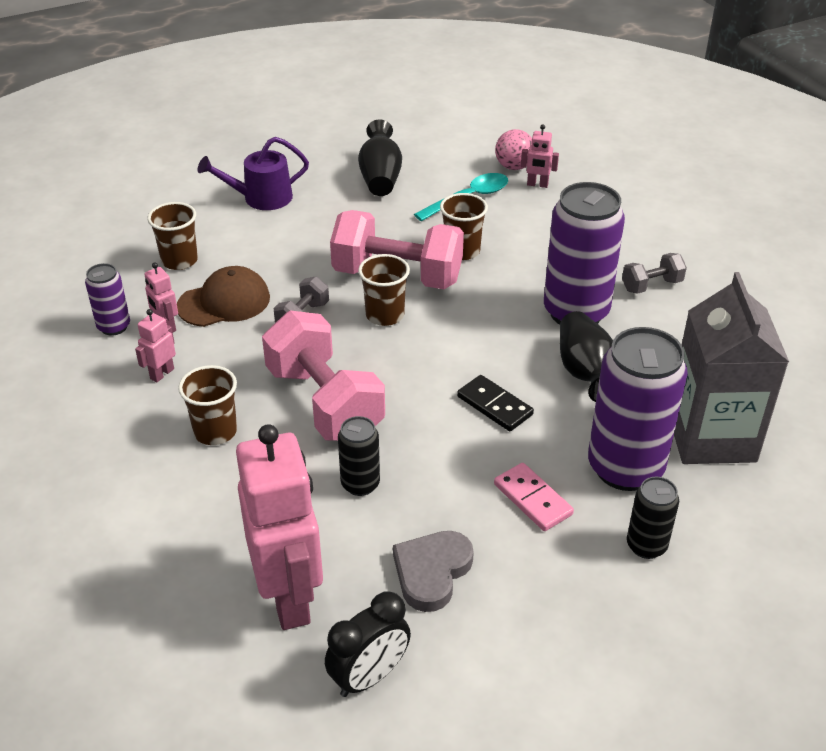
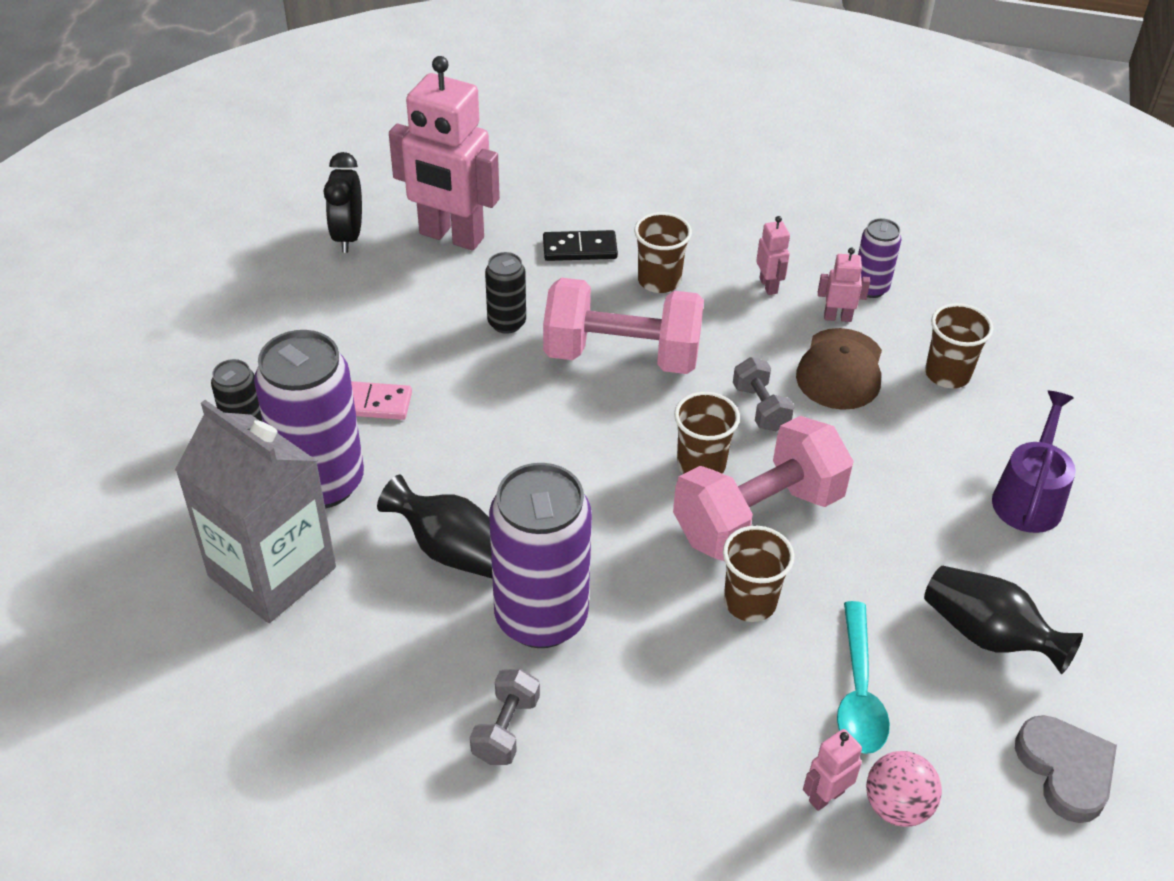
camera: 130 degrees right, 5 degrees up
(432, 572) = (382, 308): grey heart -> grey heart (1065, 770)
(495, 405) = (491, 455): black domino -> black domino (580, 249)

